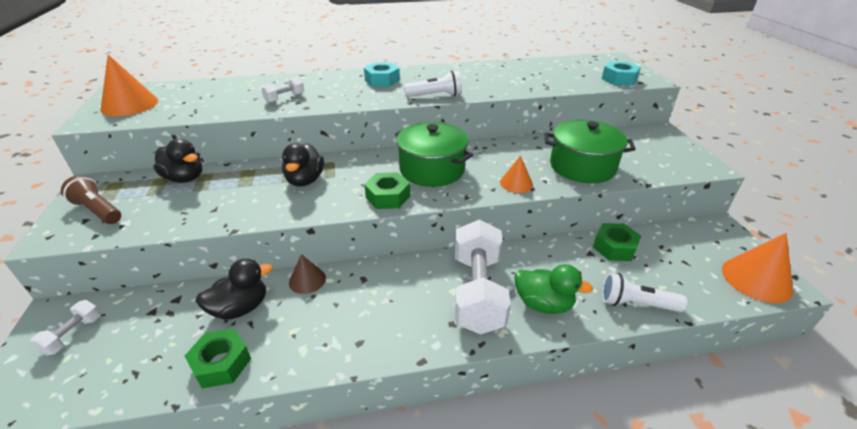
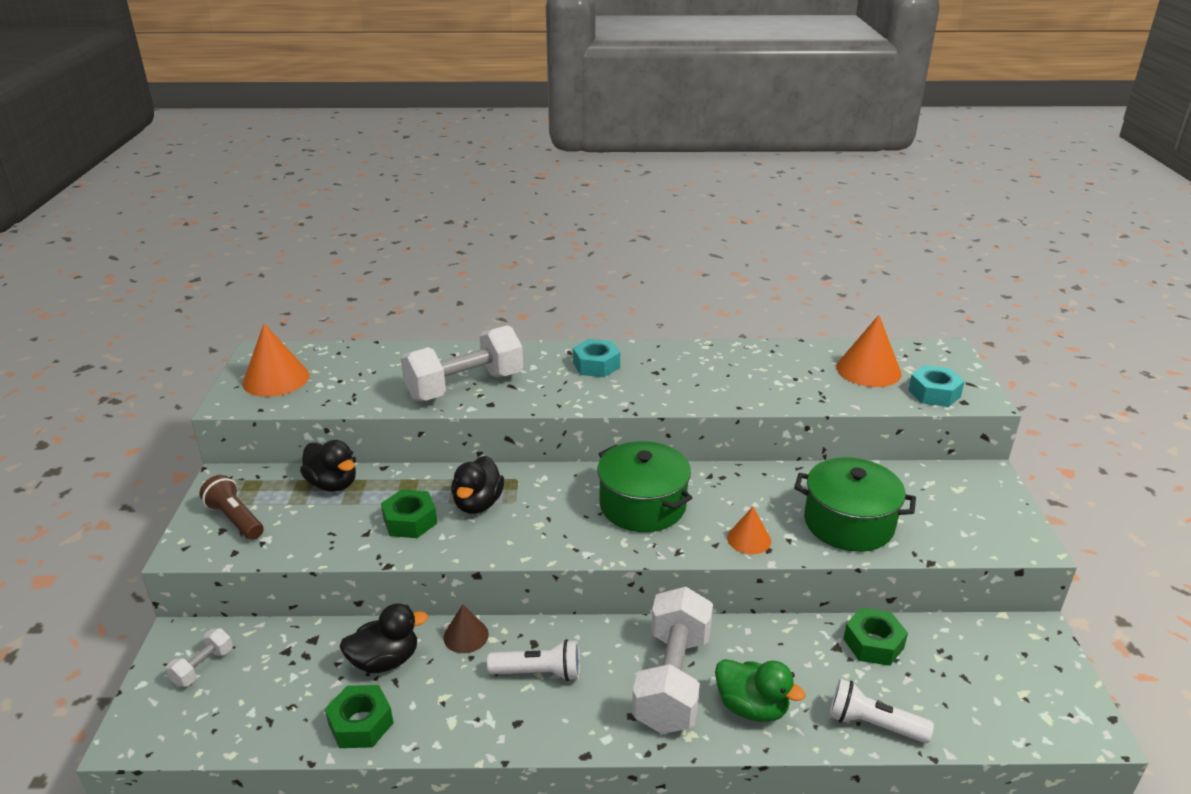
camera: 10 degrees right, 5 degrees down
(285, 98) = (465, 386): white dumbbell -> white dumbbell, size x2.26
(388, 197) = (577, 540): green nut -> green nut (410, 521)
(435, 96) = (662, 400): white flashlight -> white flashlight (539, 673)
(756, 279) = (1054, 714): orange cone -> orange cone (868, 370)

